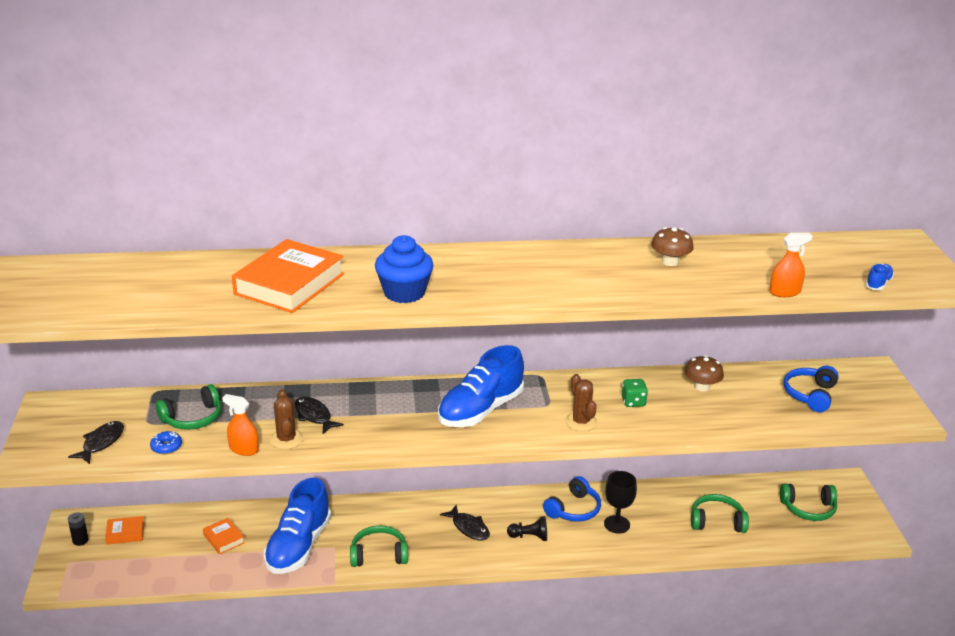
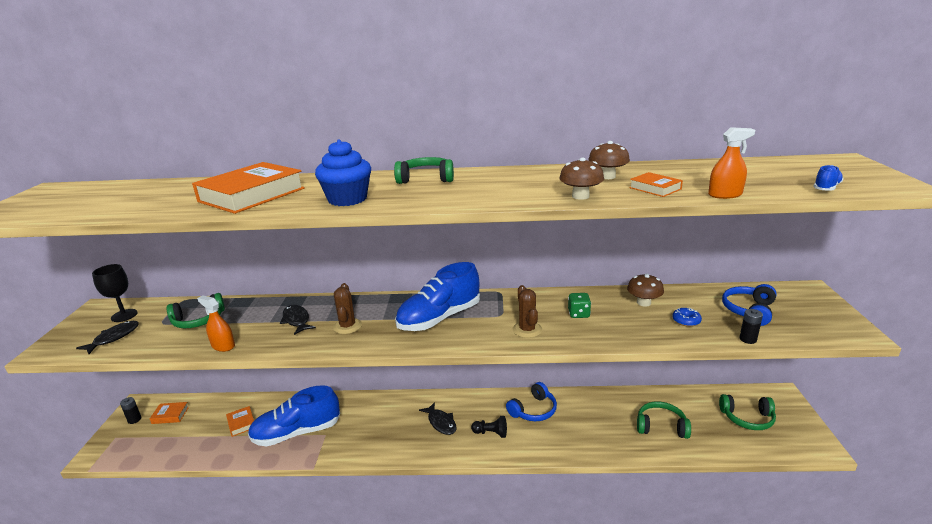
camera: 10 degrees right, 5 degrees down
(166, 447) = (162, 342): blue donut -> blue donut (686, 321)
(286, 439) = (263, 338): brown cactus -> brown cactus (347, 326)
(298, 546) = (297, 432): blue shoe -> blue shoe turned 45 degrees clockwise
(378, 554) = (359, 443): green headphones -> green headphones (426, 179)
(617, 524) = (569, 425): black goblet -> black goblet (124, 315)
(647, 292) = (580, 196): none -> brown mushroom
(719, 281) = (655, 188): none -> orange book
(806, 427) = (748, 339): none -> black battery

